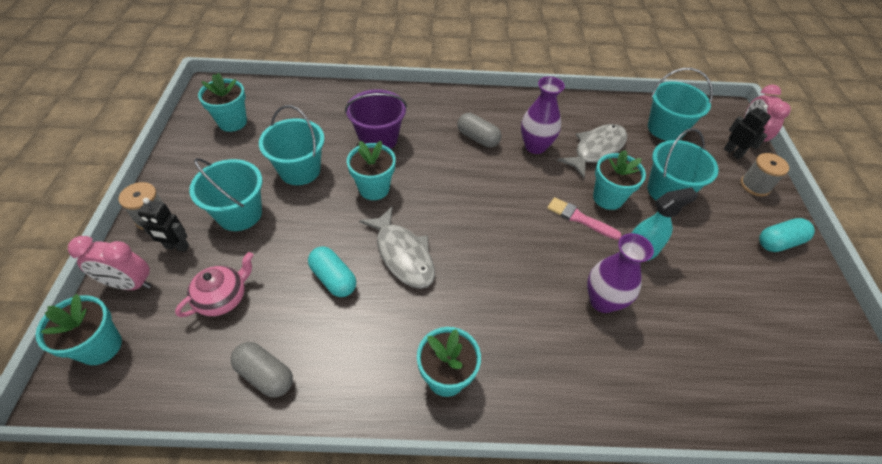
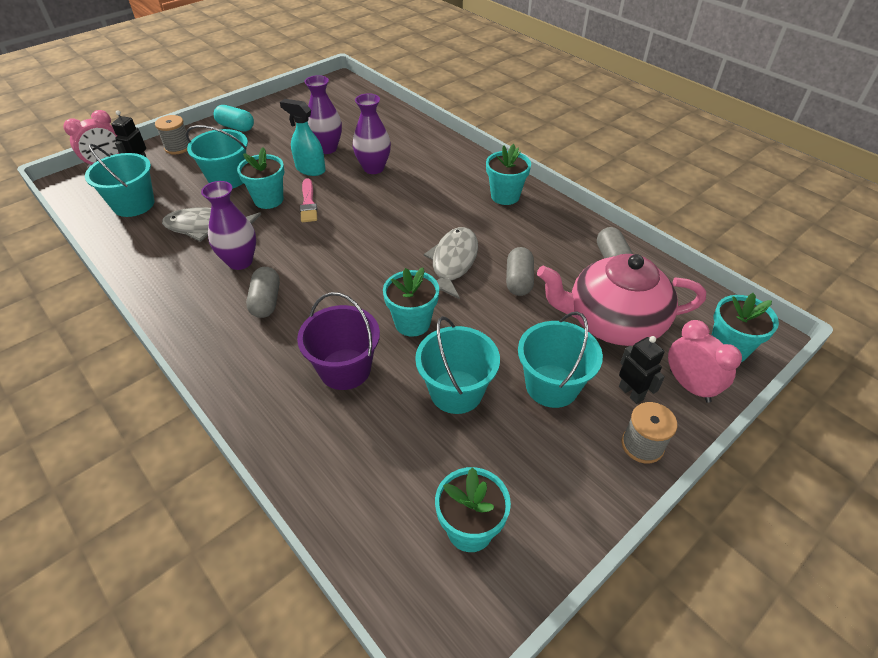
camera: 130 degrees left, 5 degrees down
(223, 298) = (613, 322): pink teapot -> pink teapot, size x1.93
(333, 278) = (518, 281): turquoise capsule -> grey capsule
(676, 288) = (327, 148): none -> purple vase

